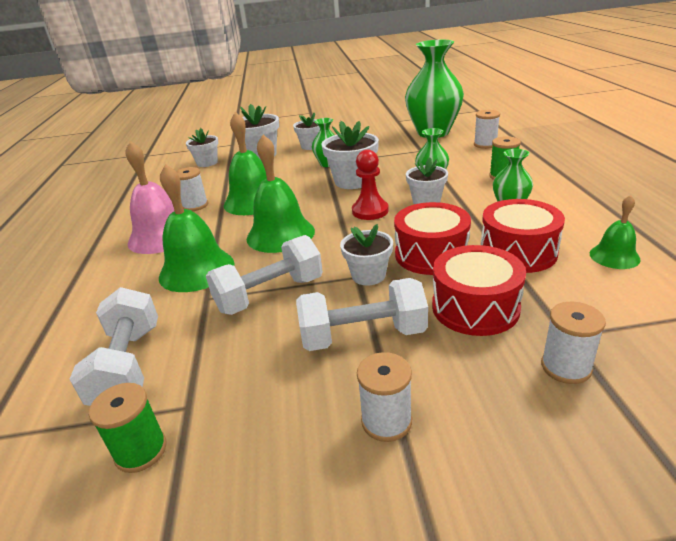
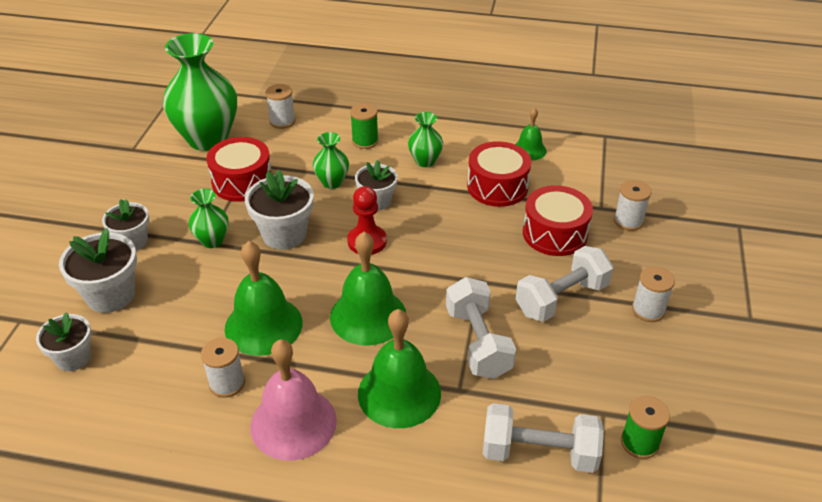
camera: 75 degrees left, 10 degrees up
(363, 336) = (561, 299): white dumbbell -> white dumbbell turned 45 degrees clockwise
(368, 275) = (483, 274): white flower pot -> none
(431, 254) = (472, 230): red drum -> red drum (242, 182)

